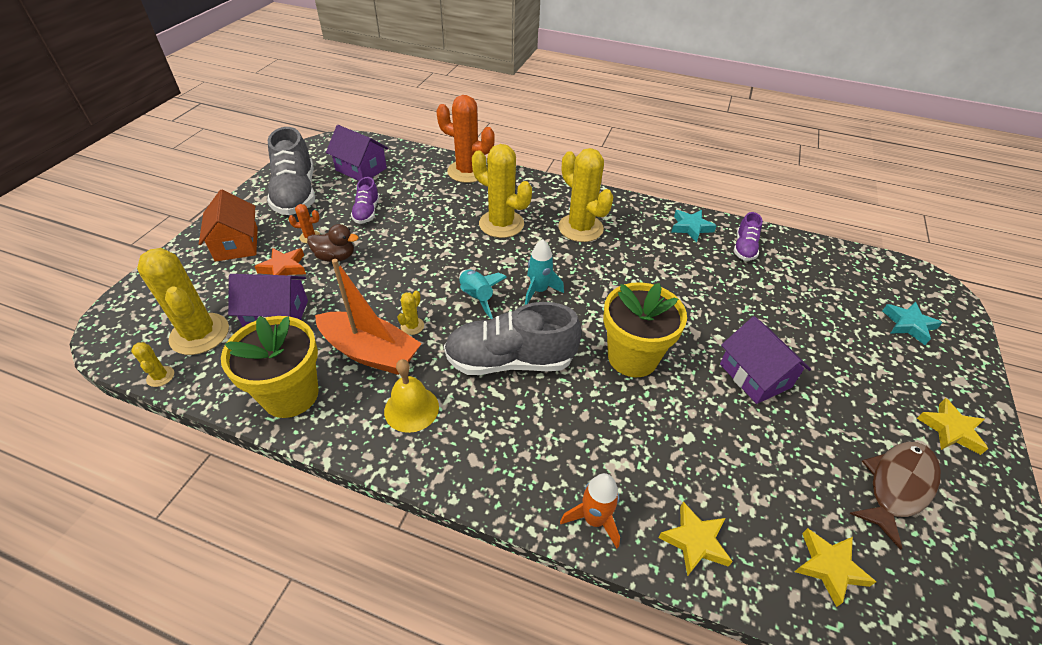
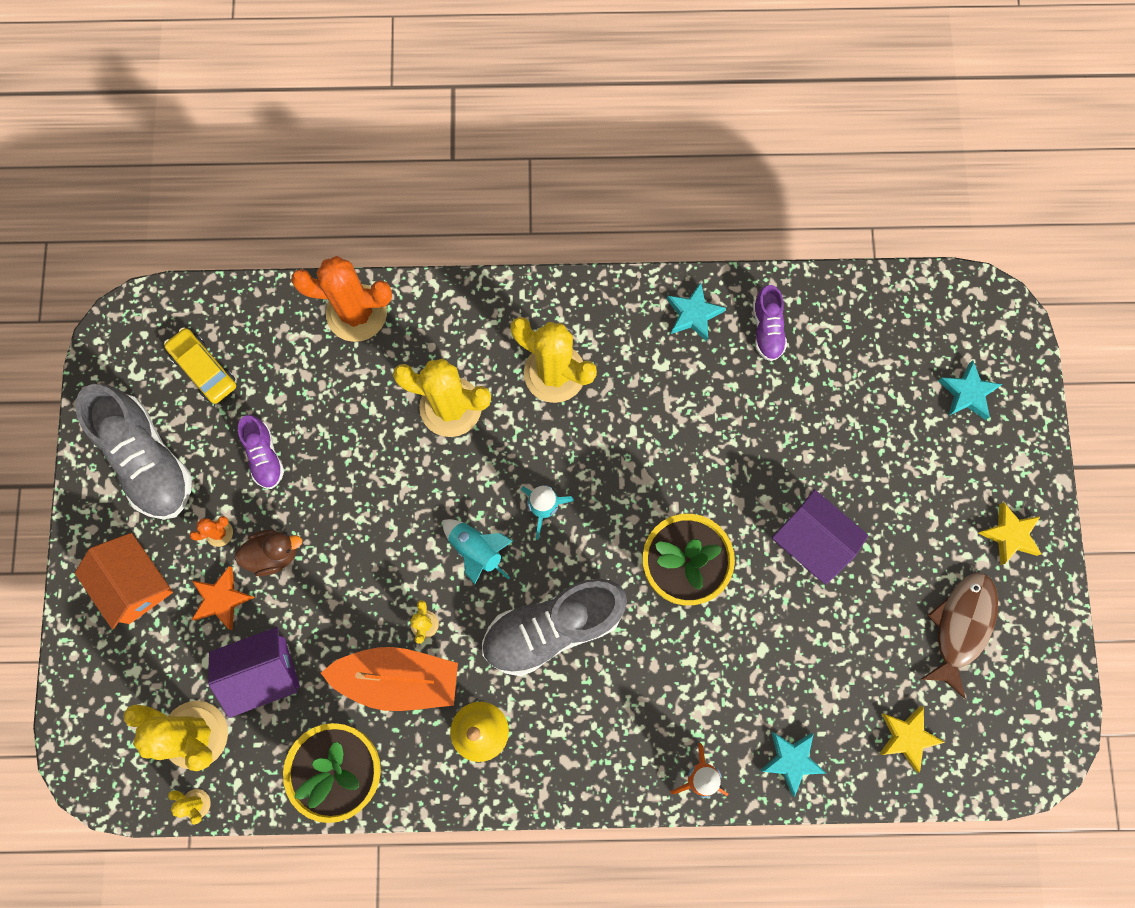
camera: 20 degrees left, 30 degrees up
(361, 169) = (204, 369): purple house -> yellow car
(695, 541) = (791, 760): yellow star -> turquoise star

